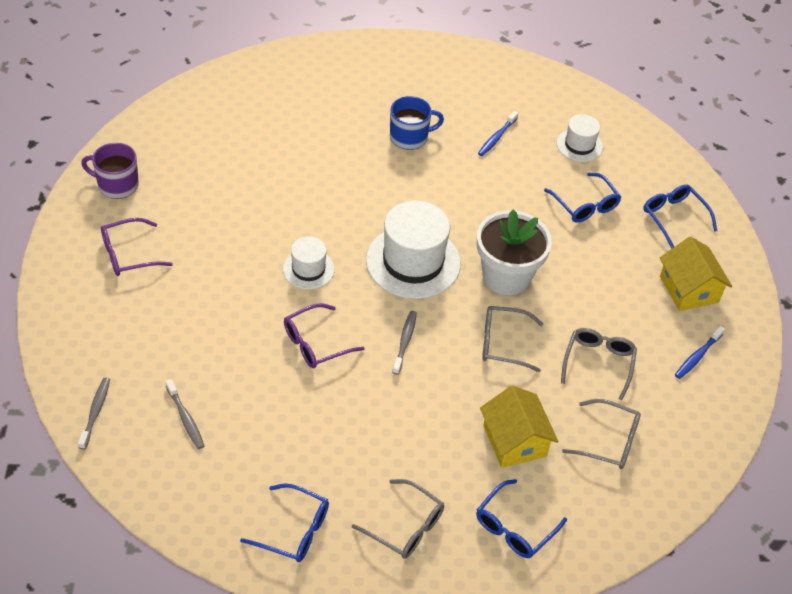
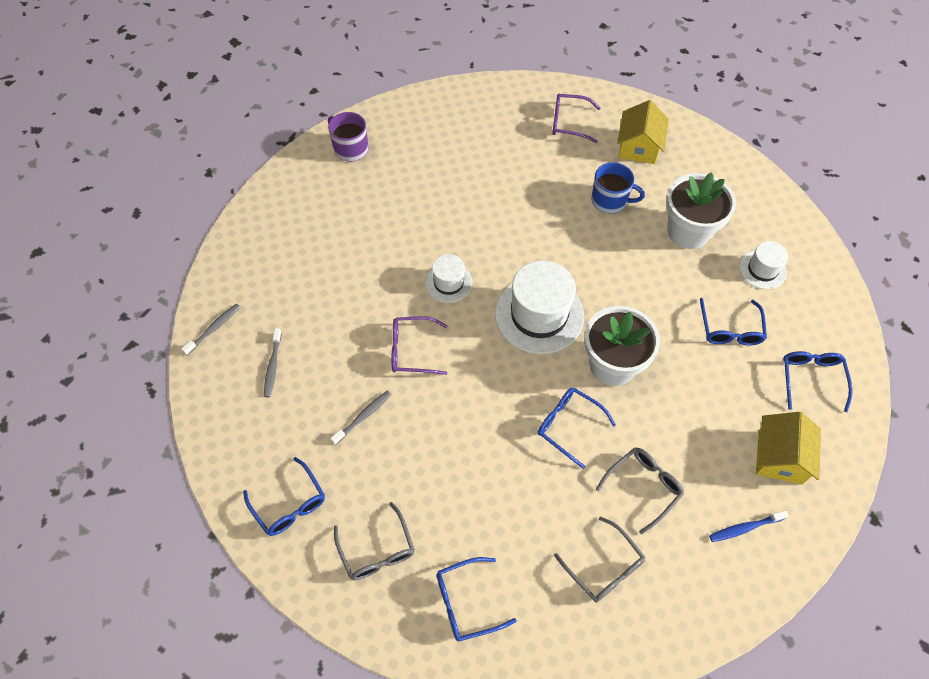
camera: 35 degrees right, 10 degrees up
(128, 254) = (321, 210): purple glasses -> purple glasses (569, 123)
(405, 342) = (485, 383): grey toothbrush -> grey toothbrush (363, 417)
(497, 137) = (688, 231): blue toothbrush -> white flower pot
(503, 343) = (568, 426): grey glasses -> blue glasses
(514, 441) = (519, 522): yellow house -> yellow house (638, 147)

